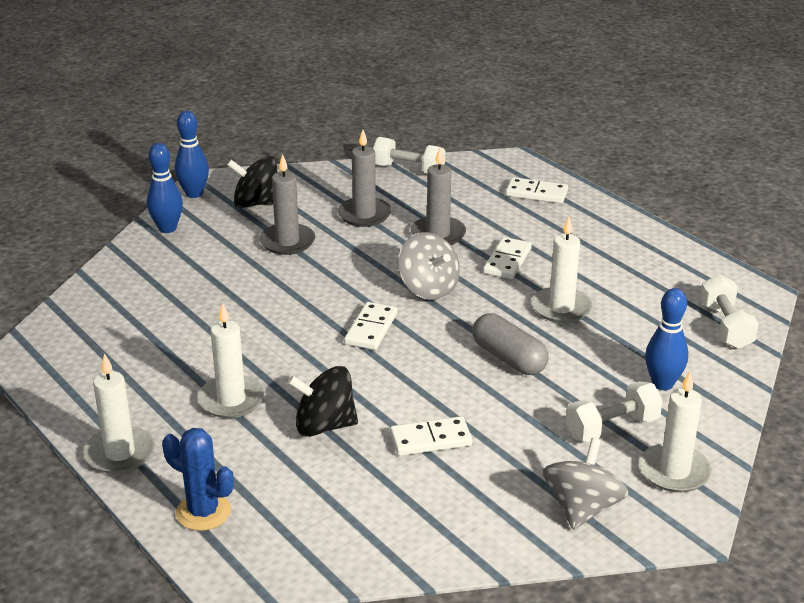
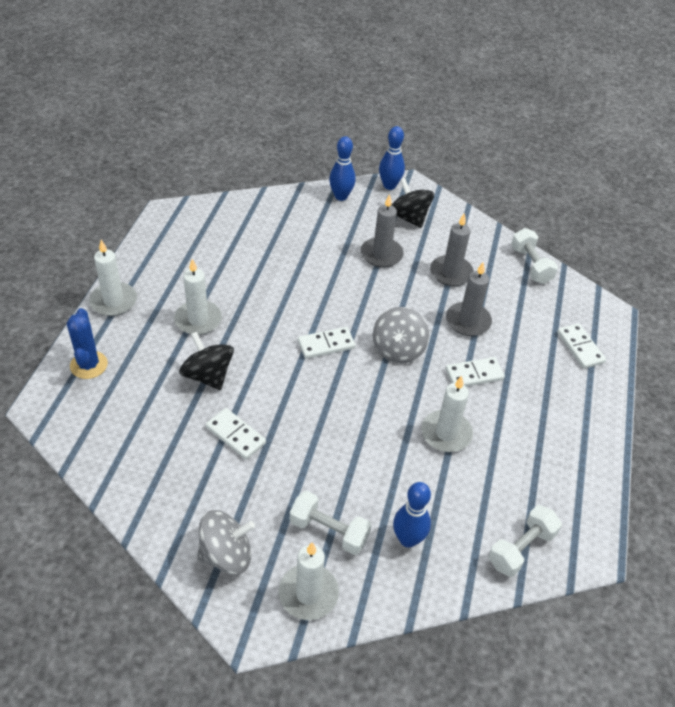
camera: 50 degrees right, 15 degrees up
(509, 358) = (358, 433): grey capsule -> none

